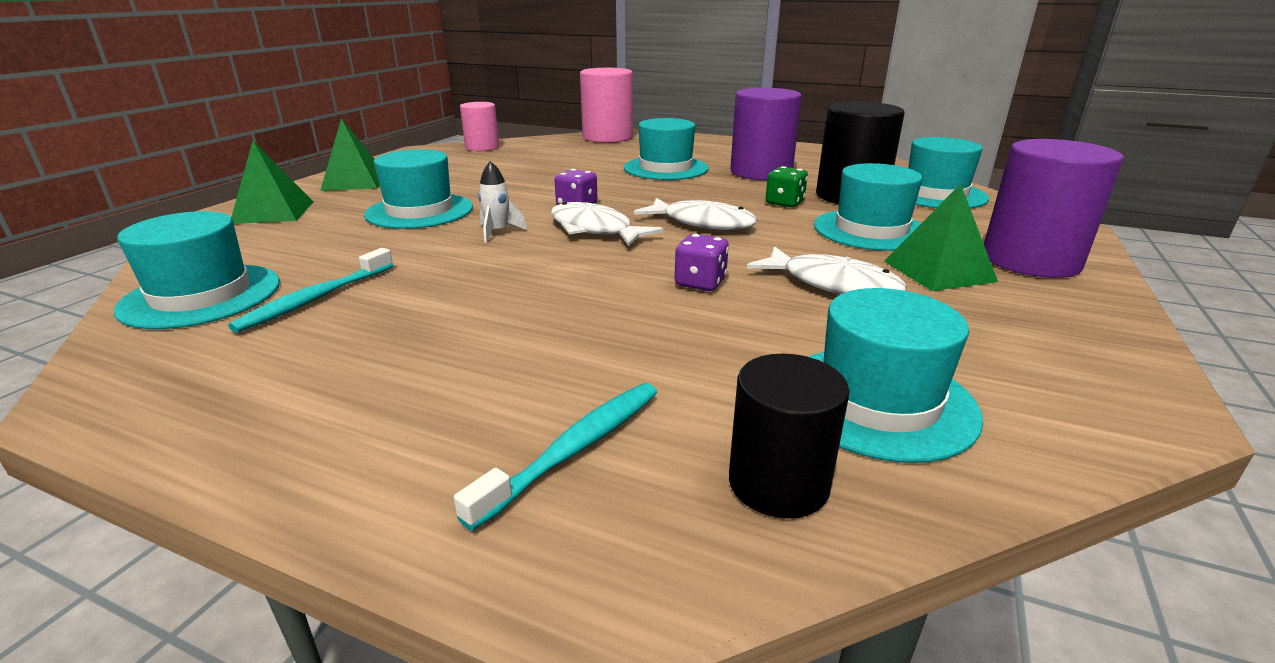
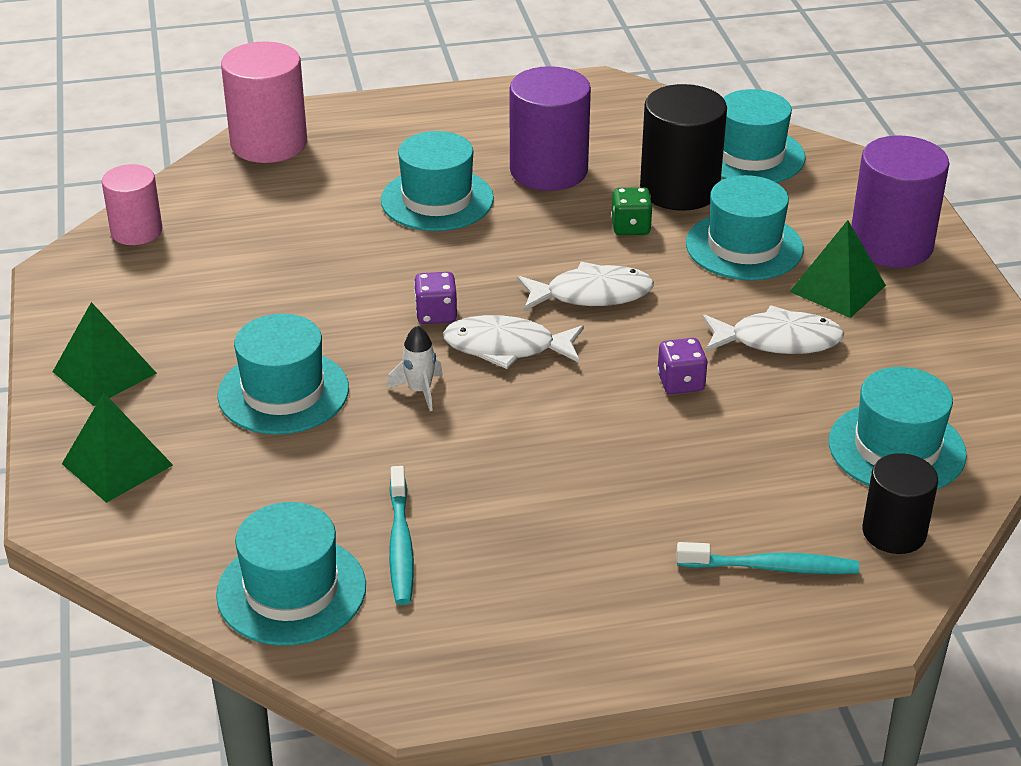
camera: 35 degrees left, 10 degrees up
(574, 449) = (771, 567): turquoise toothbrush -> turquoise toothbrush turned 90 degrees clockwise

